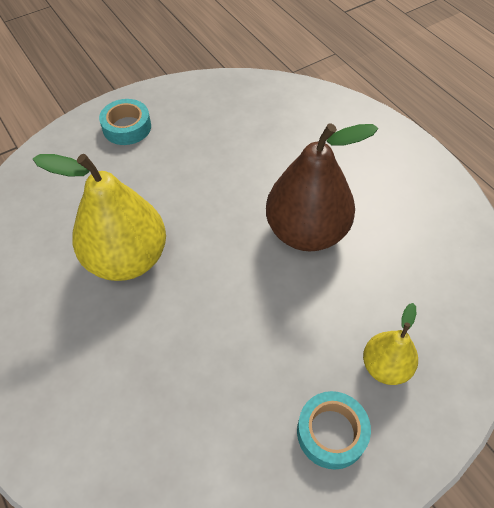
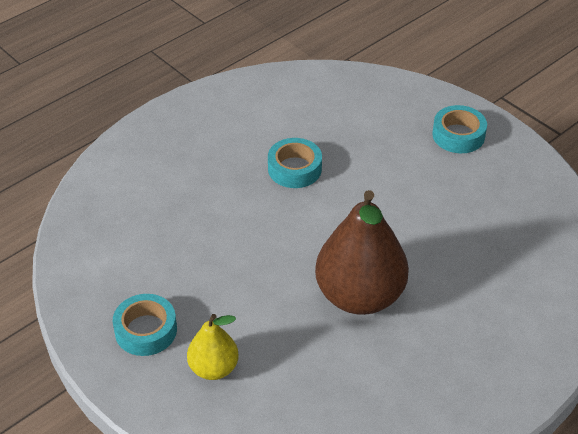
camera: 80 degrees right, 10 degrees down
(127, 258) = (294, 169): yellow pear -> turquoise tape

